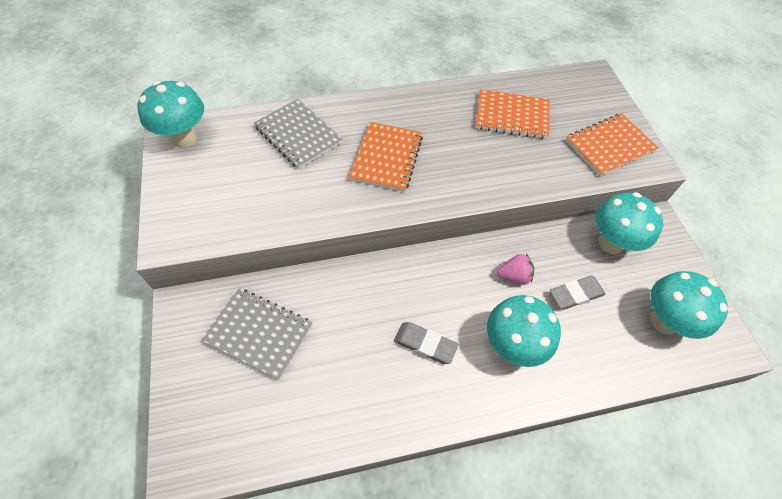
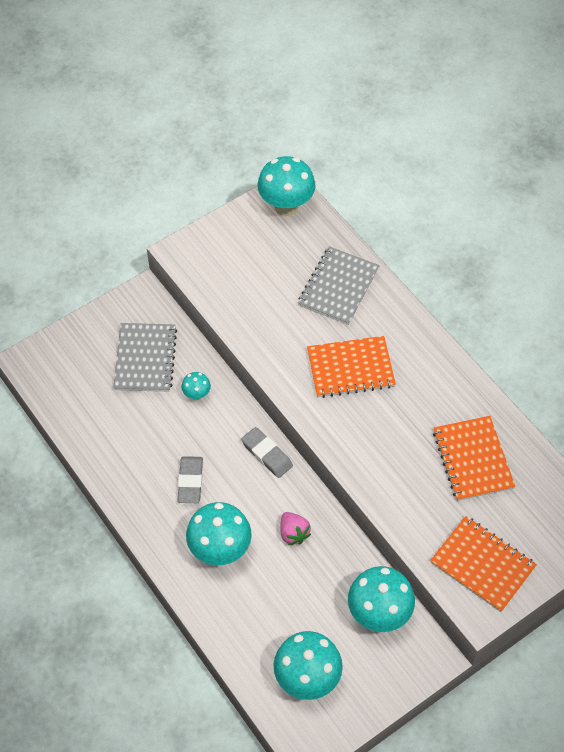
camera: 70 degrees right, 0 degrees up
(329, 301) = (197, 395): none -> turquoise mushroom
(575, 294) = (299, 592): grey eraser -> grey eraser (267, 454)

